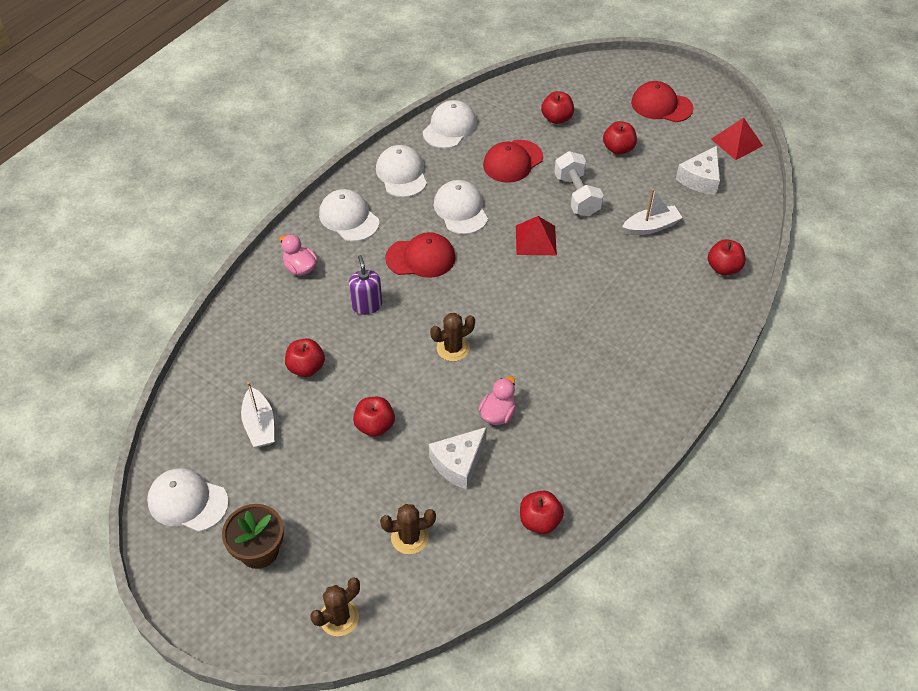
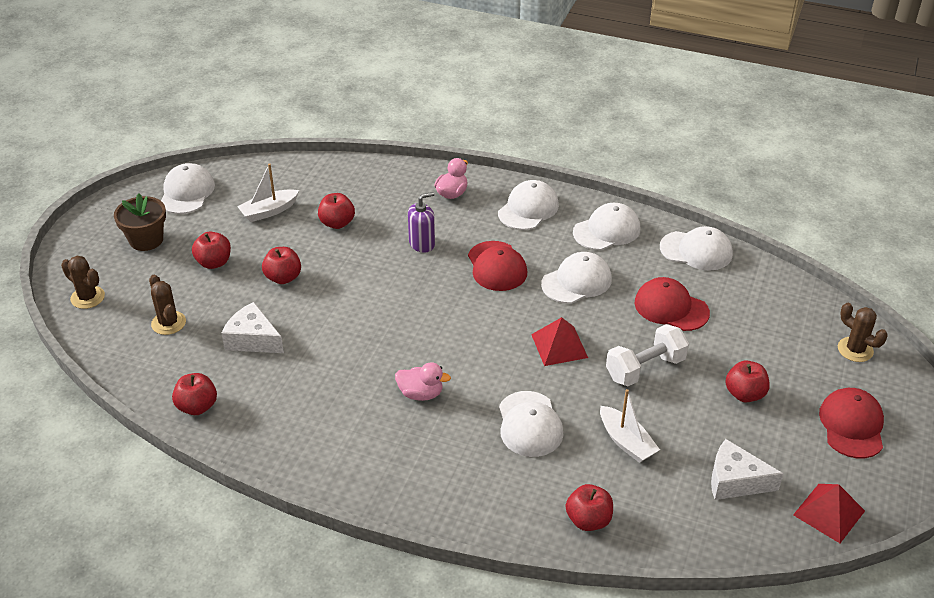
camera: 75 degrees right, 10 degrees down
(453, 348) = (388, 310): brown cactus -> brown cactus (855, 350)
(498, 414) = (316, 356): pink duck -> pink duck (421, 394)
(556, 118) = (764, 332): red apple -> red apple (214, 262)
(620, 279) = (529, 424): none -> white cap

